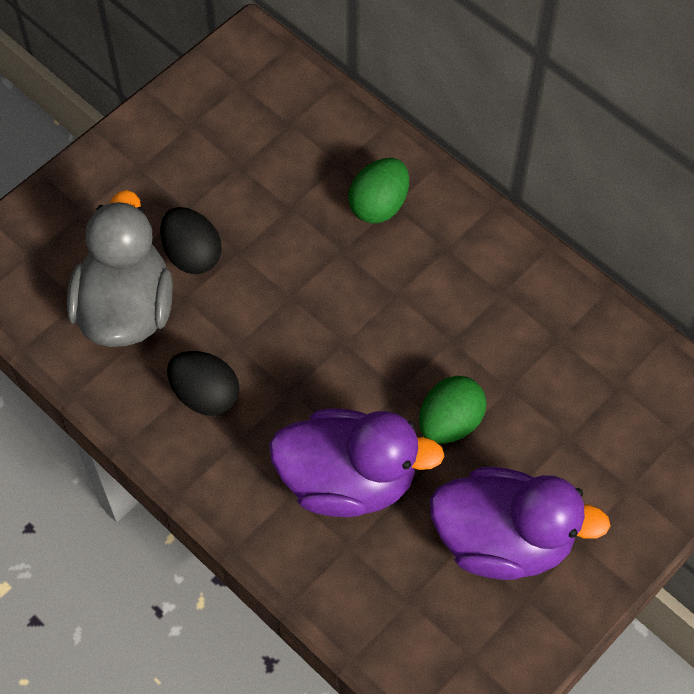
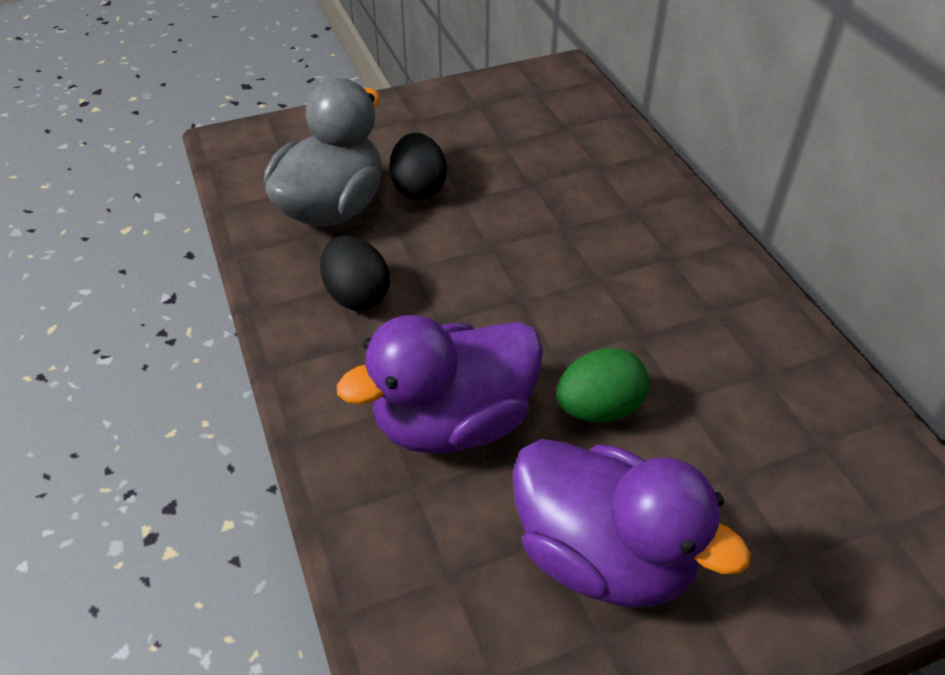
camera: 25 degrees right, 15 degrees down
(348, 480) = (453, 422): purple duck -> purple duck turned 120 degrees clockwise
(379, 205) = (619, 205): green egg -> none

